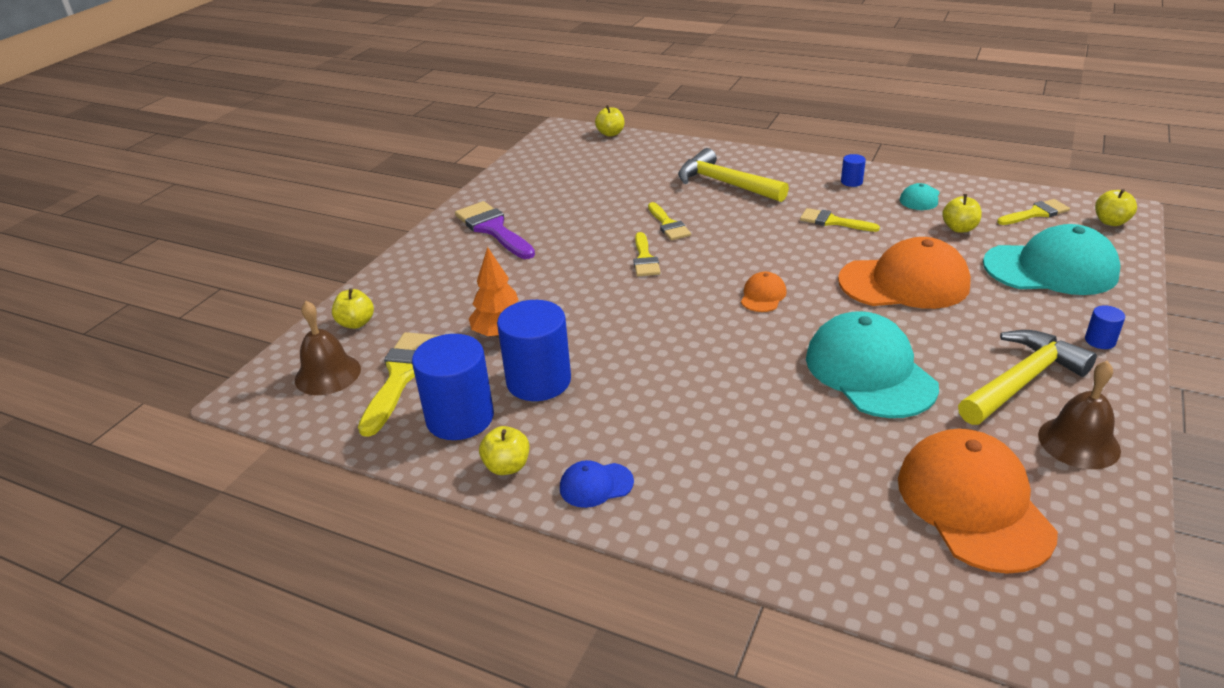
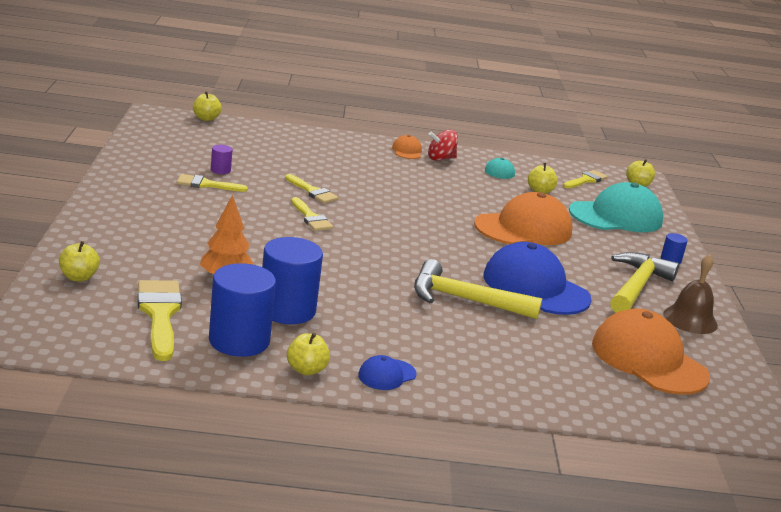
camera: 30 degrees left, 10 degrees down
(328, 374) = (85, 318): brown bell -> none
(493, 229) = (153, 198): purple brush -> none
(584, 196) = (220, 170): none -> purple cylinder
(724, 183) = (338, 160): yellow hammer -> yellow hammer (464, 300)
(763, 296) = (426, 241): orange cap -> orange cap (407, 151)
(833, 221) = (445, 187): yellow brush -> yellow brush (206, 184)
(851, 182) = (440, 158): blue cylinder -> red spinning top
(870, 372) = (535, 287): turquoise cap -> blue cap

